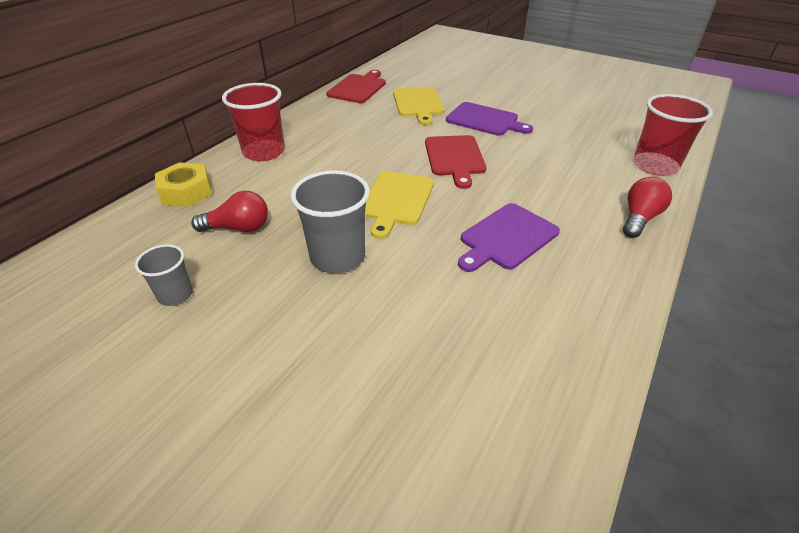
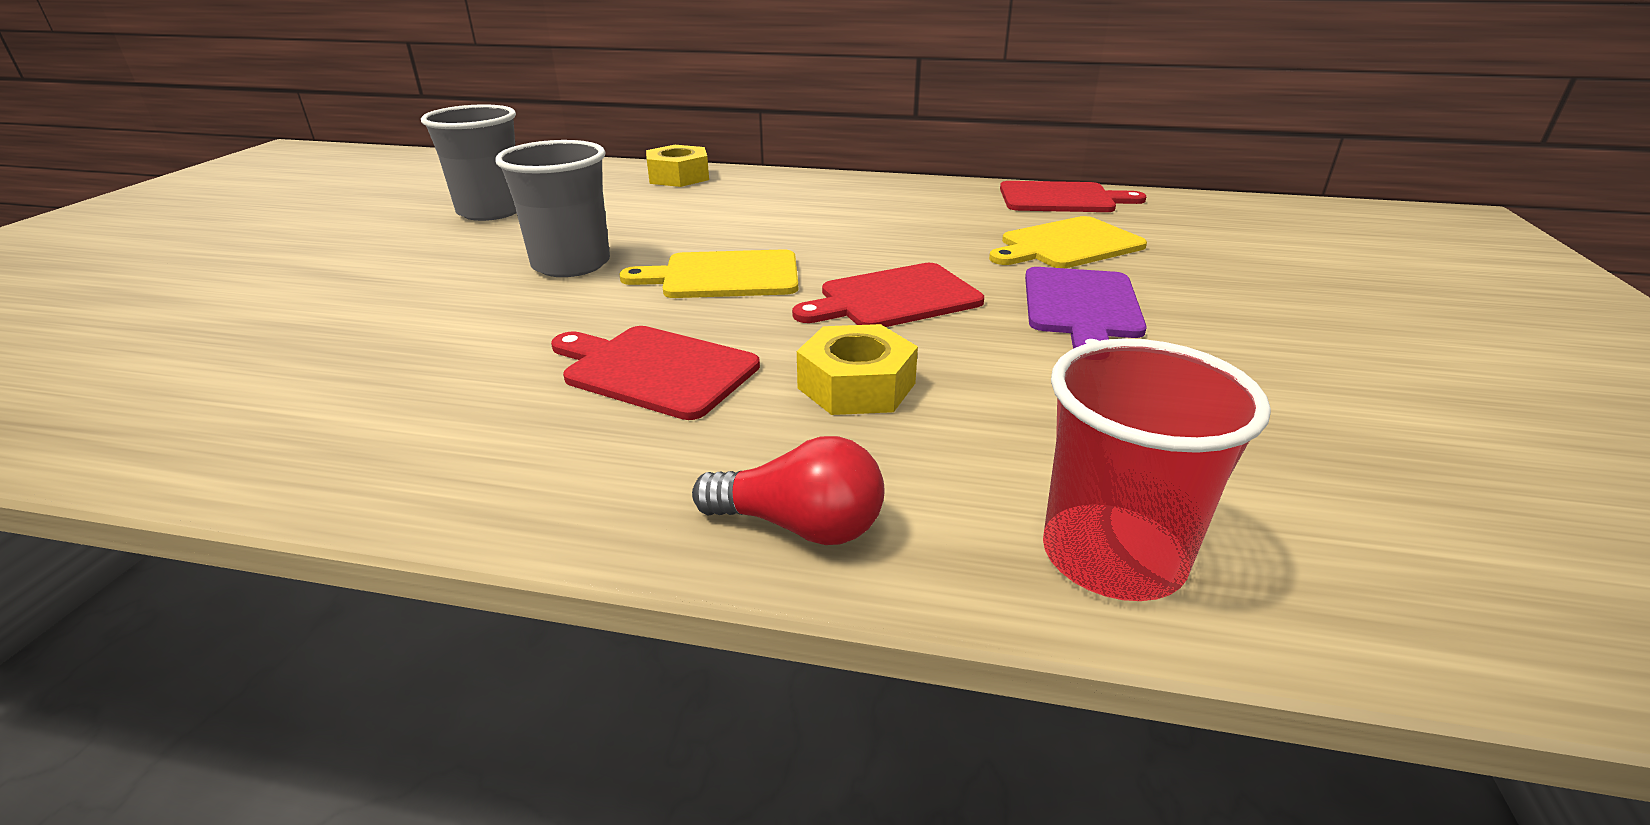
camera: 70 degrees right, 10 degrees down
(175, 295) = (491, 211): grey cup -> grey cup, size x1.76
(238, 228) = (616, 210): red light bulb -> none
(264, 152) = (795, 188): red cup -> none
(506, 237) = (656, 370): purple cutting board -> red cutting board
(538, 185) = (856, 385): none -> yellow nut

